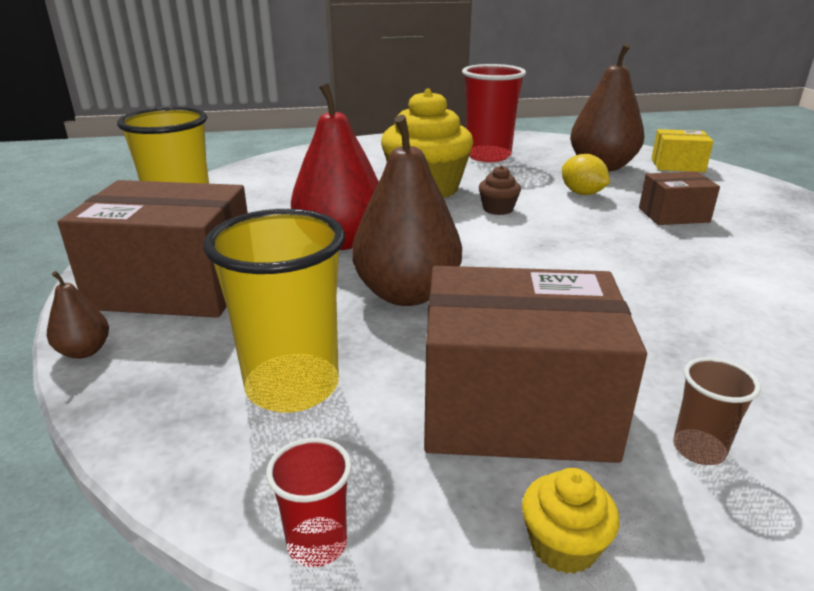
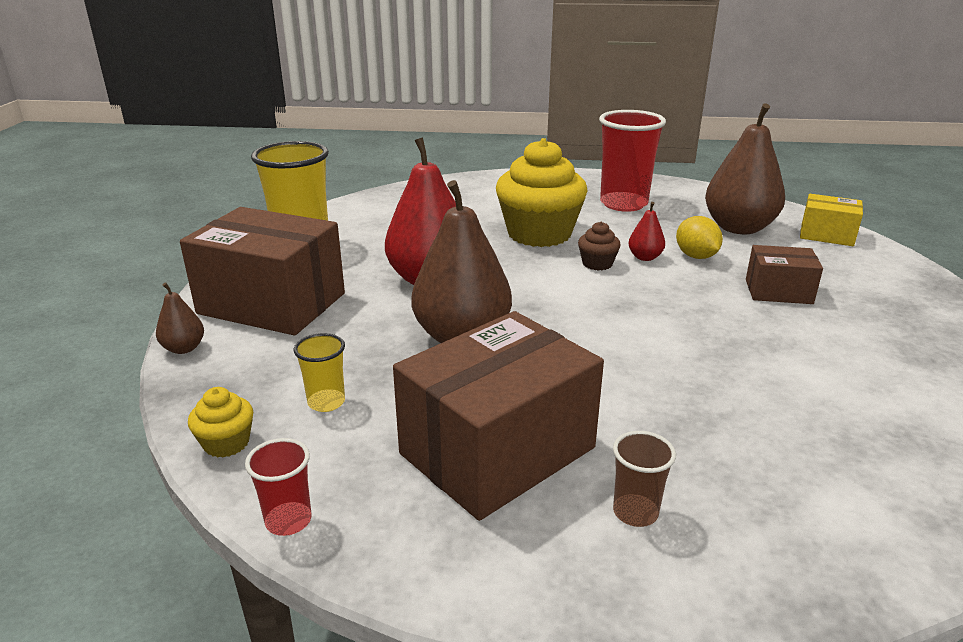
camera: 15 degrees right, 0 degrees up
(292, 387) = (326, 402): yellow cup -> yellow cup, size x0.48
(516, 408) = (498, 451): brown box -> brown box turned 60 degrees counterclockwise
(537, 199) = (645, 257): none -> red pear
(563, 545) = (470, 560): yellow cupcake -> yellow cupcake (226, 443)

